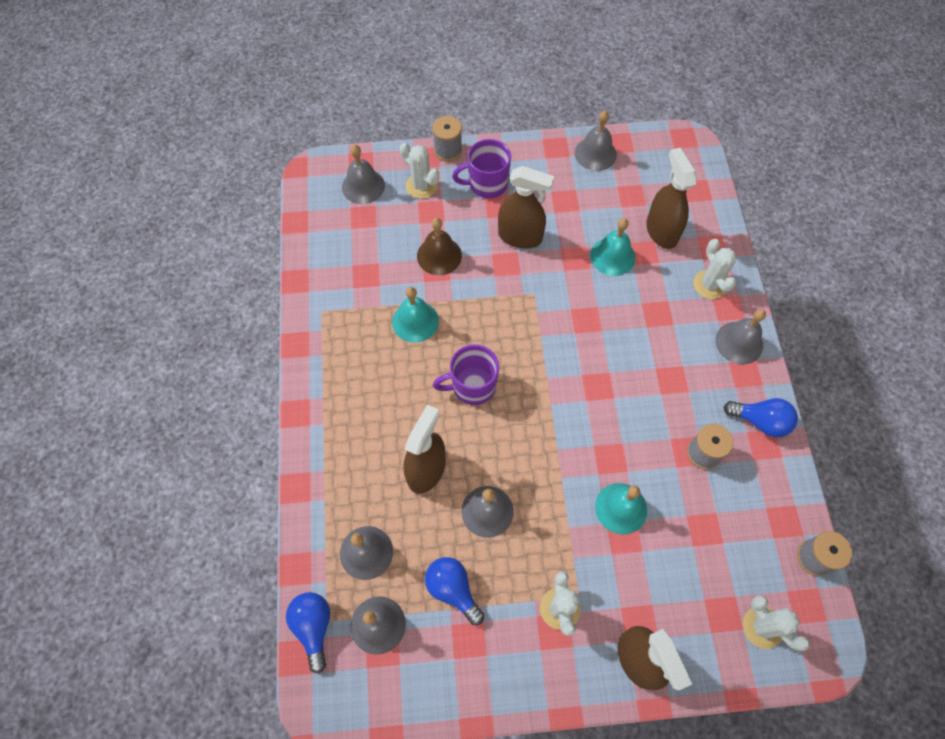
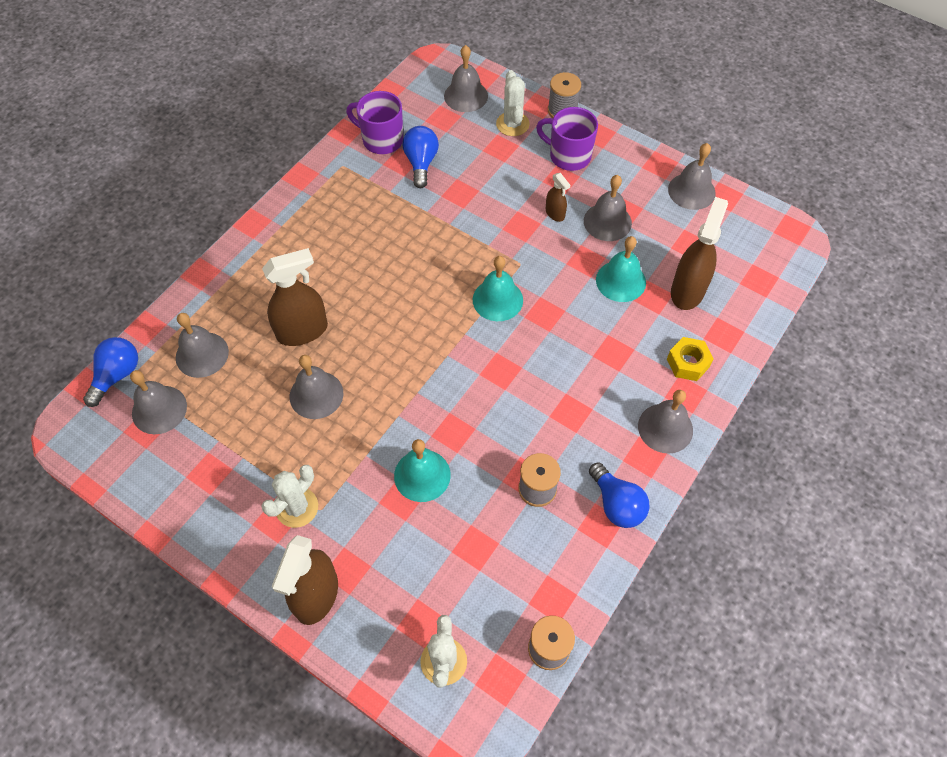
camera: 40 degrees right, 5 degrees down
(415, 321) = (404, 219): turquoise bell -> turquoise bell (497, 299)
(439, 255) = (473, 184): brown bell -> none
(453, 589) = (234, 429): blue light bulb -> blue light bulb (421, 163)
(472, 386) = (399, 297): purple mug -> purple mug (381, 140)
(520, 237) = (555, 213): brown spray bottle -> brown spray bottle, size x0.51
(562, 217) = (607, 222): none -> grey bell
(710, 284) = (688, 363): white cactus -> yellow nut

